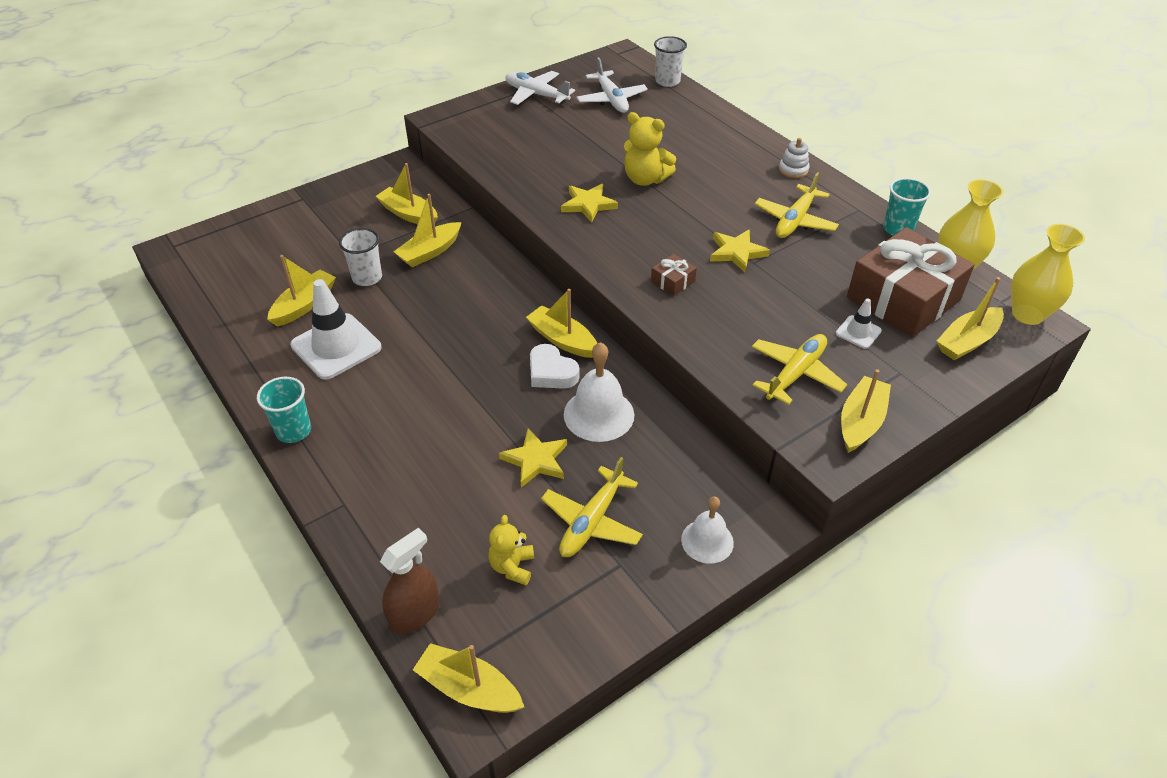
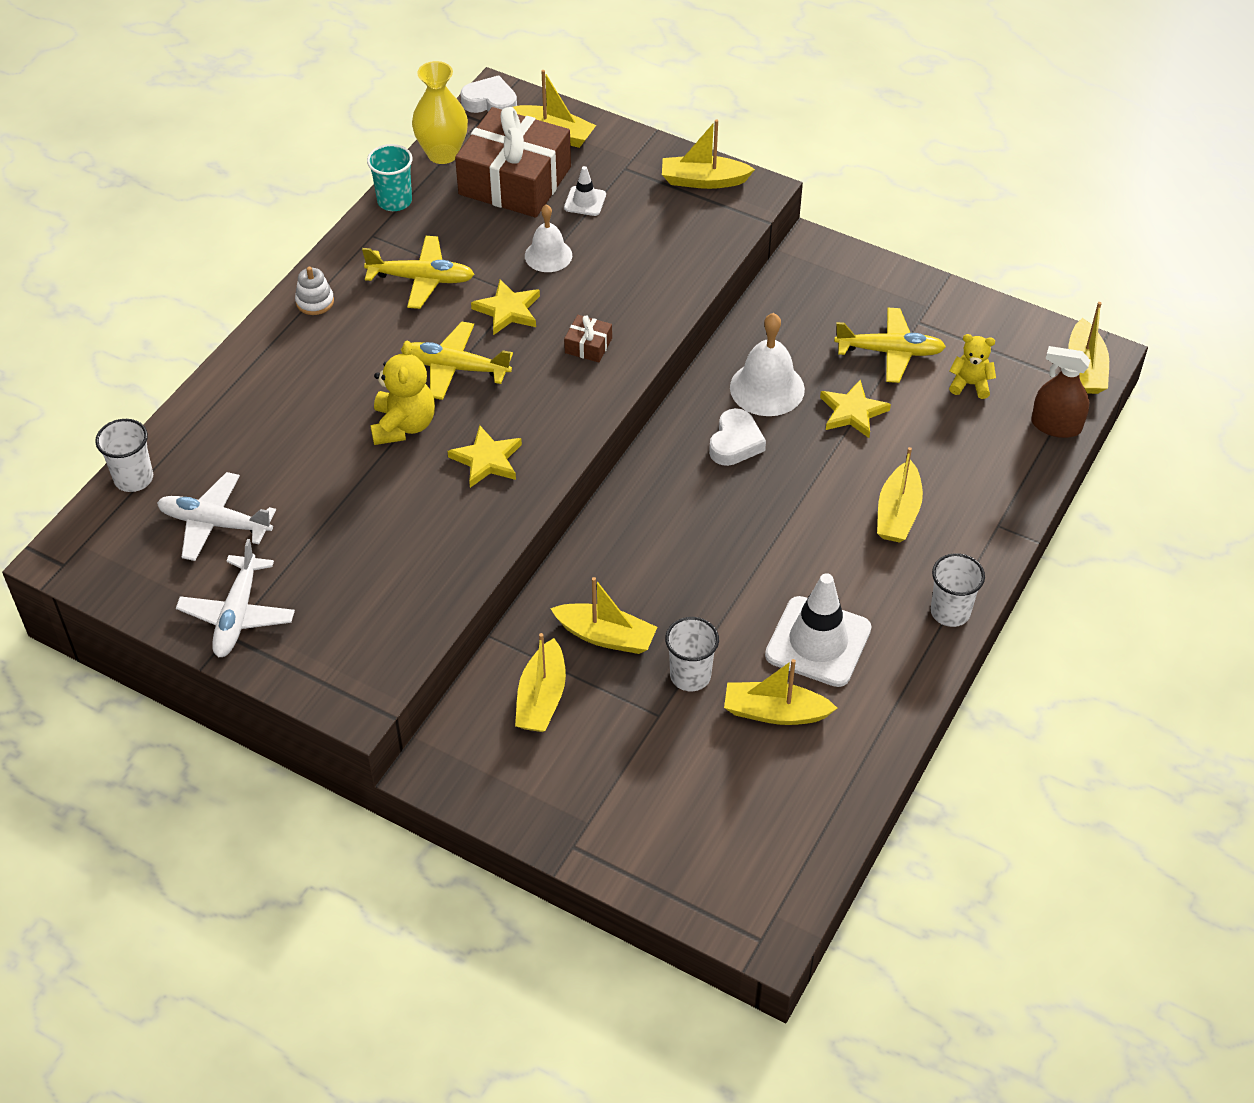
camera: 115 degrees left, 5 degrees up
(293, 431) = (950, 612): turquoise cup -> white cup
(512, 567) = (970, 384): yellow teddy bear -> yellow teddy bear turned 150 degrees counterclockwise
(562, 340) = (682, 452): yellow boat -> yellow boat (898, 513)
(611, 99) = (215, 523): white plane -> white plane turned 120 degrees counterclockwise
(707, 541) = (857, 278): white bell -> white bell (548, 255)
(795, 374) = (670, 229): yellow plane -> yellow plane (455, 368)
(1027, 314) = (490, 103): yellow vase -> white heart

